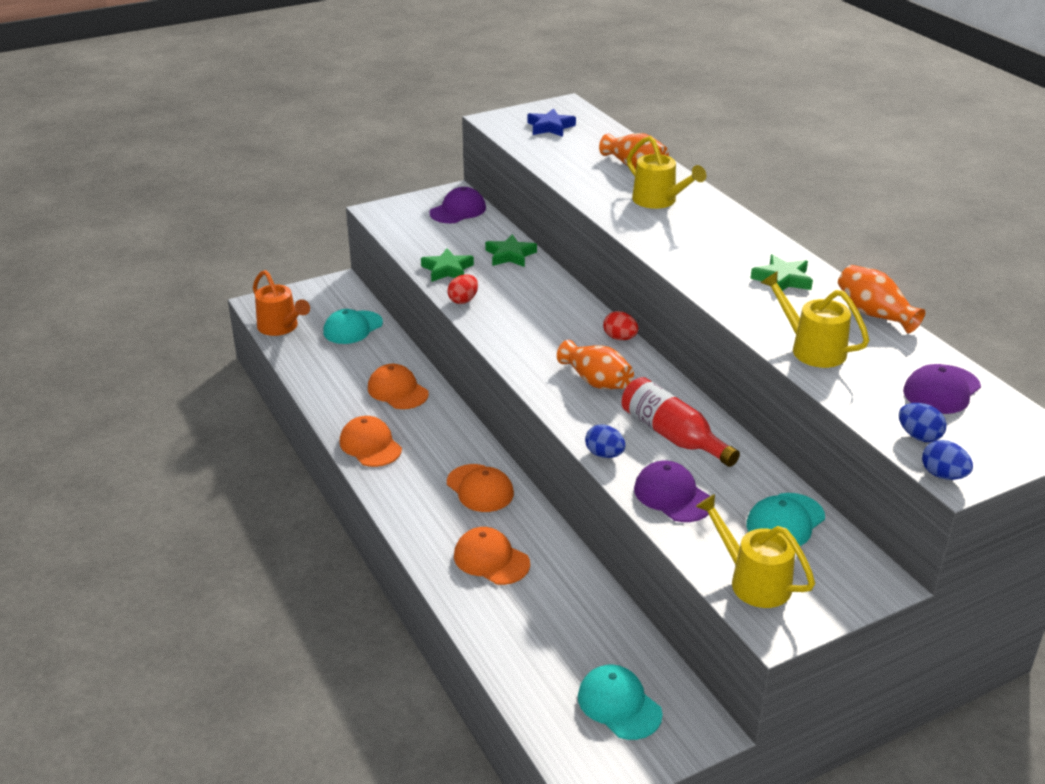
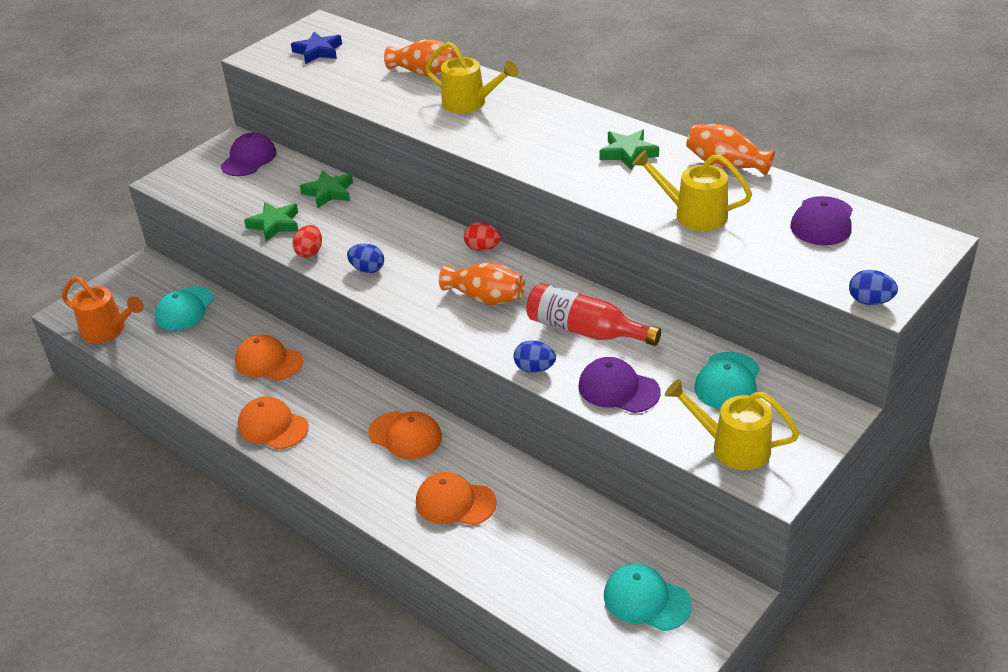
camera: 20 degrees left, 5 degrees up
(919, 436) = (830, 271): blue egg -> blue egg (367, 269)

